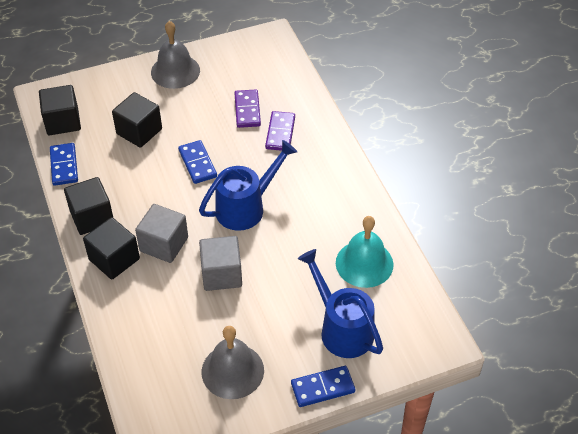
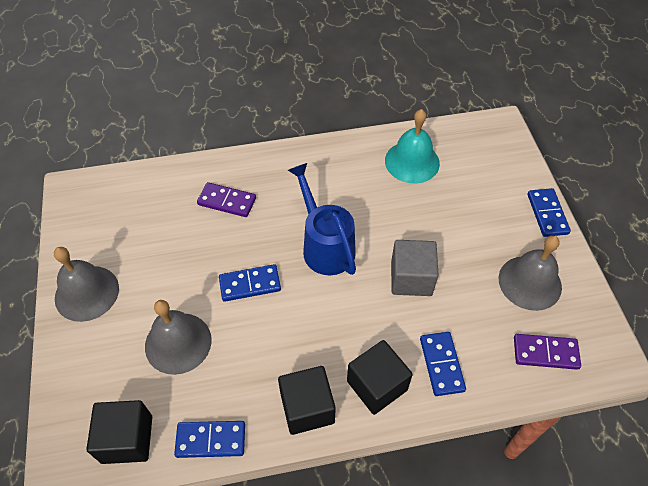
camera: 80 degrees left, 5 degrees up
(137, 303) = (441, 364): none -> blue domino
(139, 131) = (178, 343): black cube -> grey bell
(164, 244) = (363, 330): grey cube -> none
(247, 110) = (182, 227): purple domino -> purple domino (545, 353)
(341, 328) = (483, 190): blue watering can -> none

